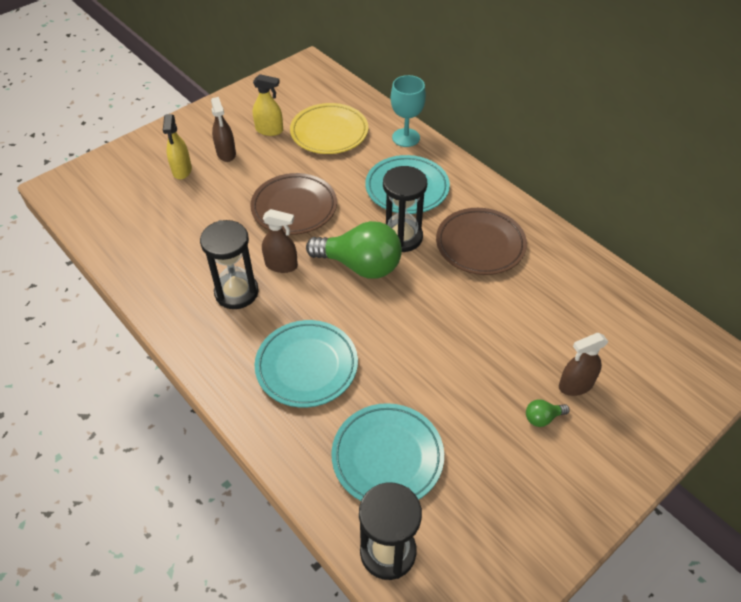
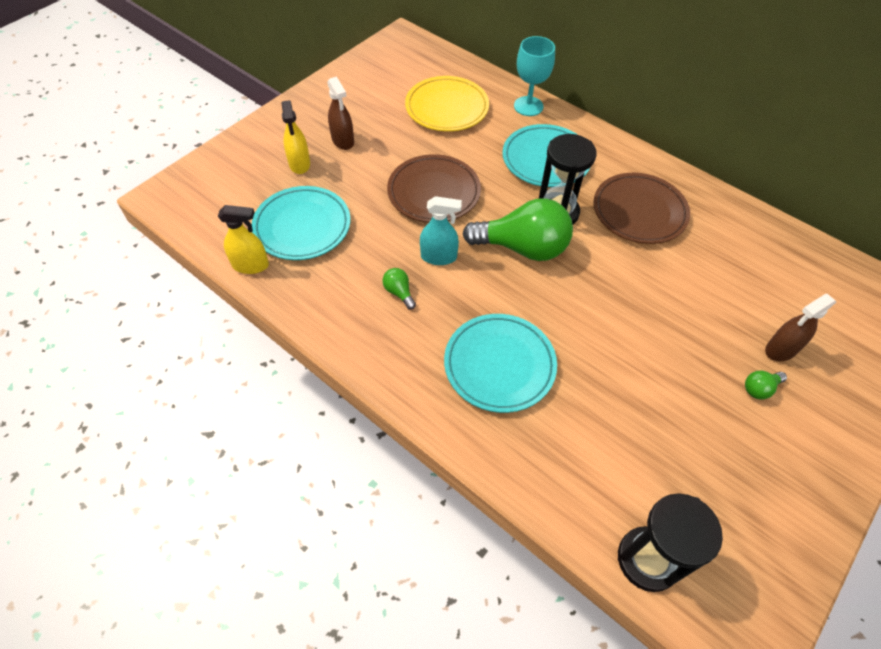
camera: 10 degrees left, 5 degrees up
(236, 292) = (399, 292): black hourglass -> green light bulb
(269, 130) = (382, 111): yellow spray bottle -> yellow spray bottle (251, 265)
(281, 265) = (439, 257): brown spray bottle -> turquoise spray bottle
(387, 457) = (615, 454): turquoise plate -> turquoise plate (302, 227)

